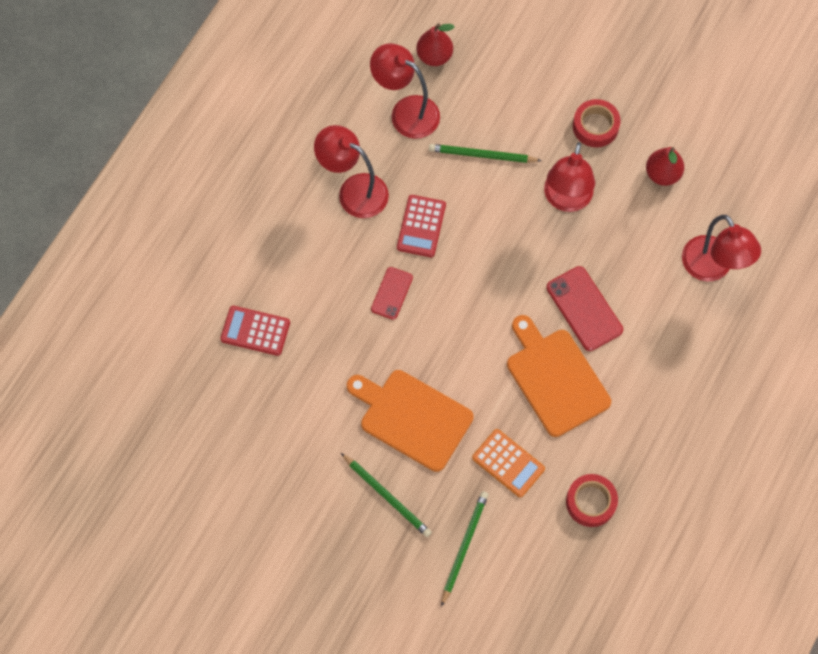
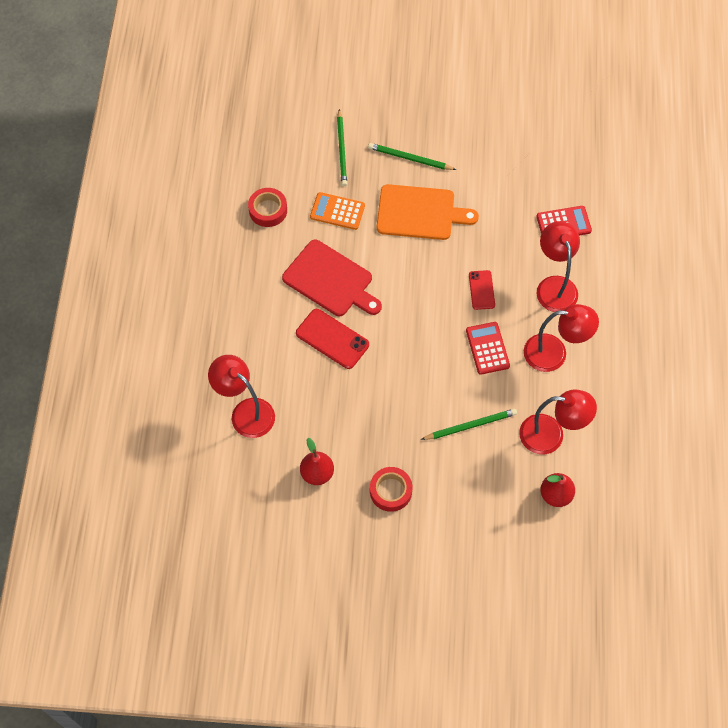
camera: 155 degrees right, 5 degrees down
(555, 378) = (330, 280): orange cutting board -> red cutting board
(566, 200) = (385, 418): red lamp -> red lamp (554, 286)

